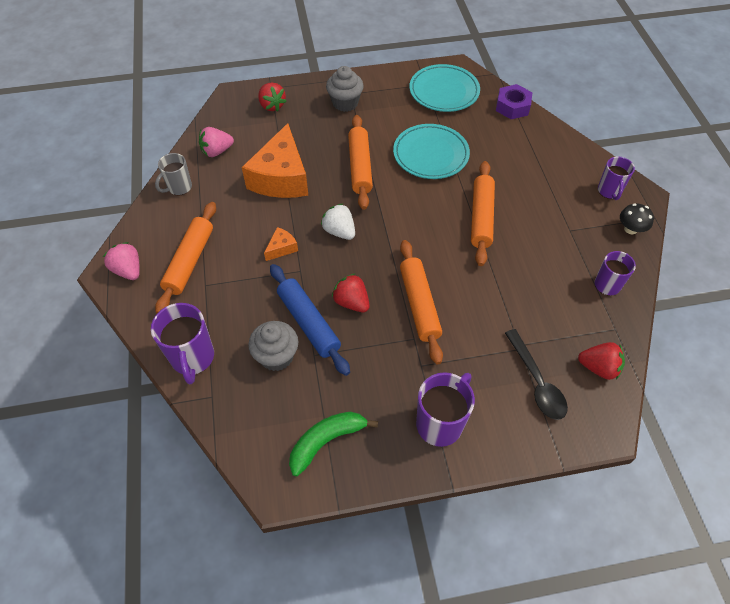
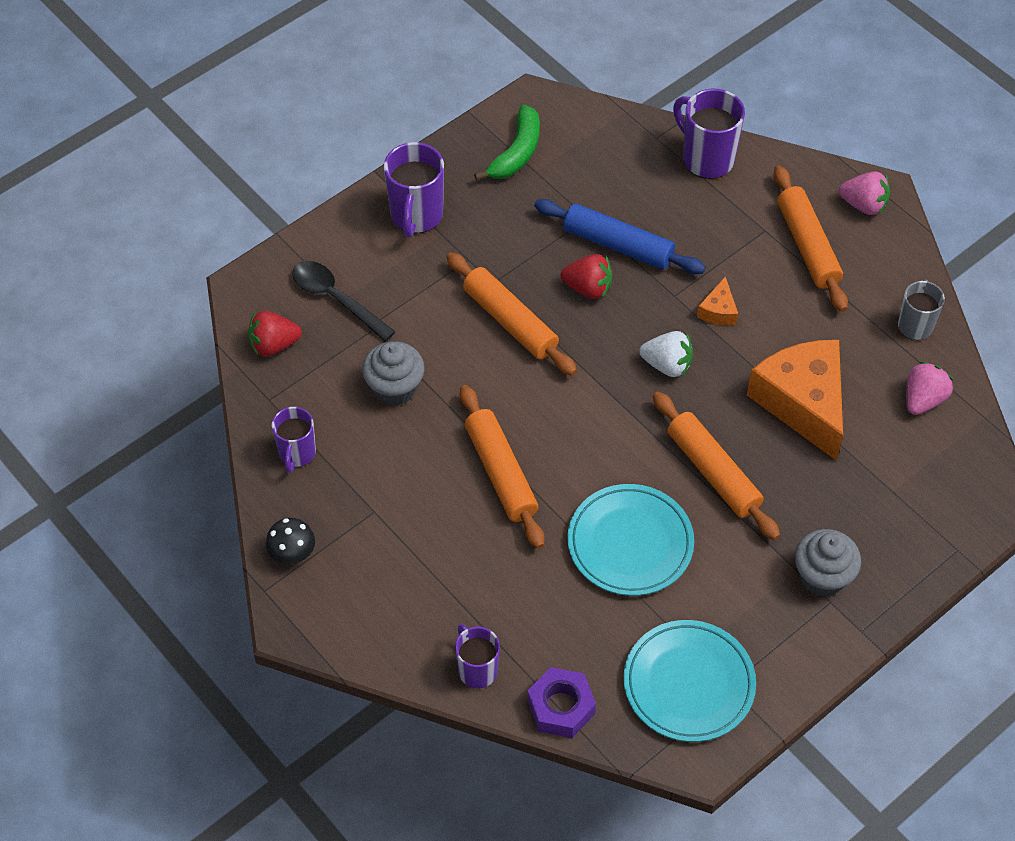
camera: 150 degrees right, 0 degrees up
(272, 105) = (923, 515): red strawberry -> none
(276, 356) = (624, 199): grey cupcake -> grey cupcake (395, 388)
(609, 191) = (343, 605): purple mug -> purple mug (477, 669)

